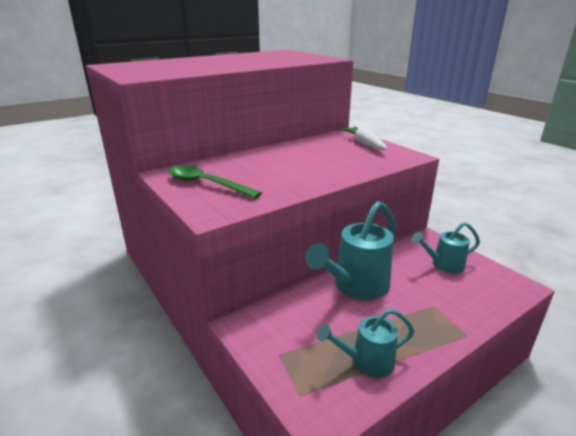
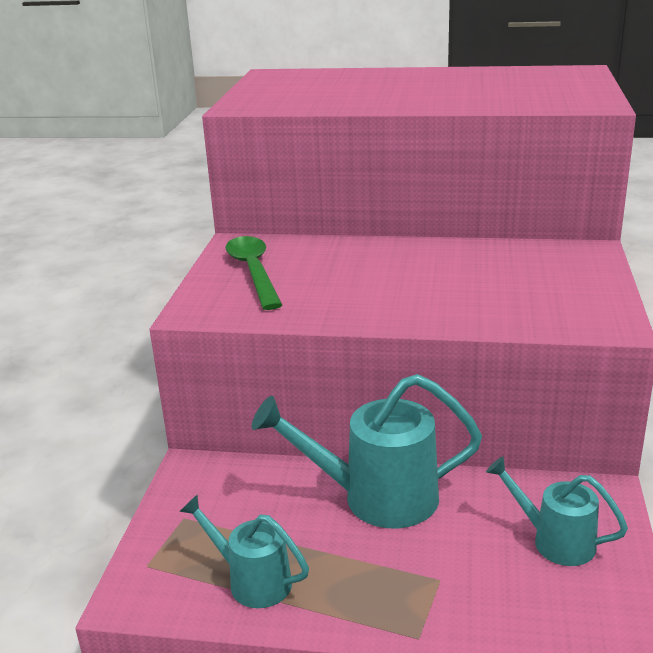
camera: 45 degrees right, 0 degrees up
(364, 144) = (577, 278): white carrot -> none

